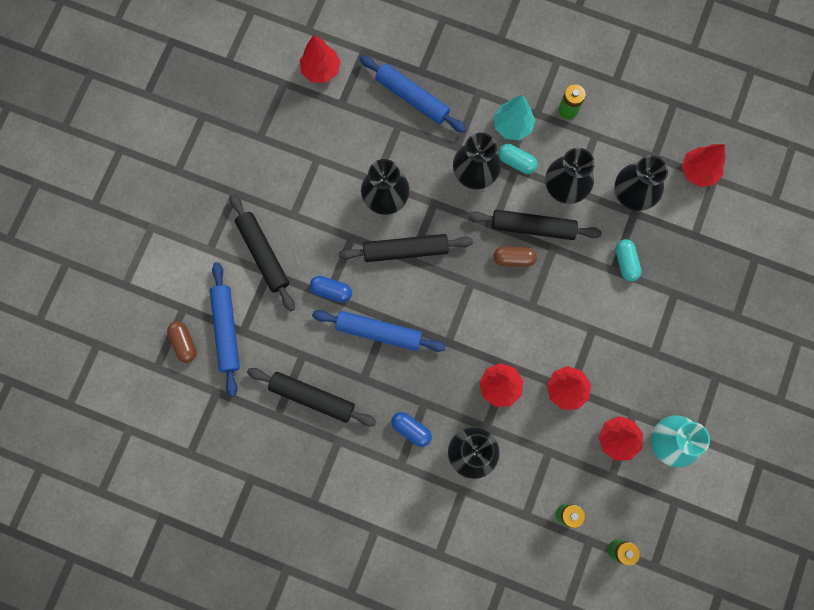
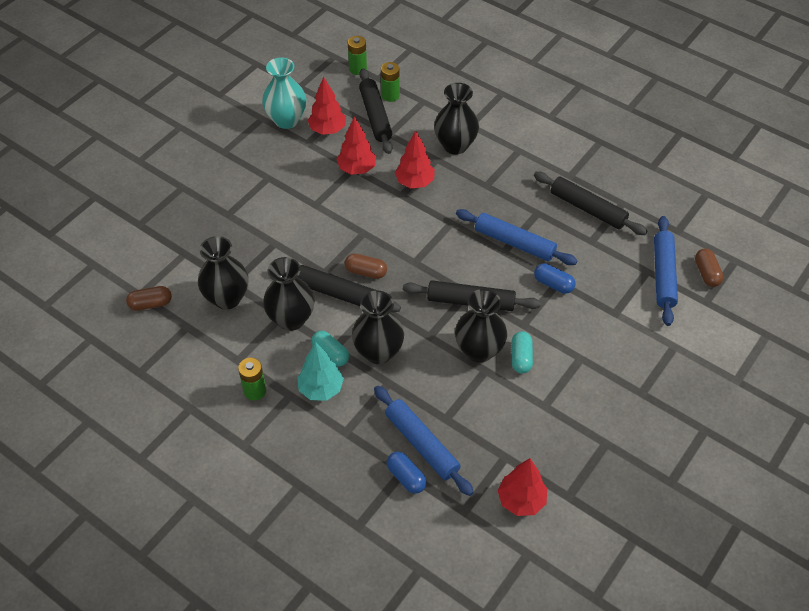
camera: 165 degrees left, 25 degrees down
(263, 254) = (618, 329): black rolling pin -> black rolling pin (375, 116)
(411, 429) = (503, 170): blue capsule -> blue capsule (406, 477)
(626, 262) = (260, 246): turquoise capsule -> turquoise capsule (521, 358)
(698, 171) = (150, 304): red tree -> brown capsule

